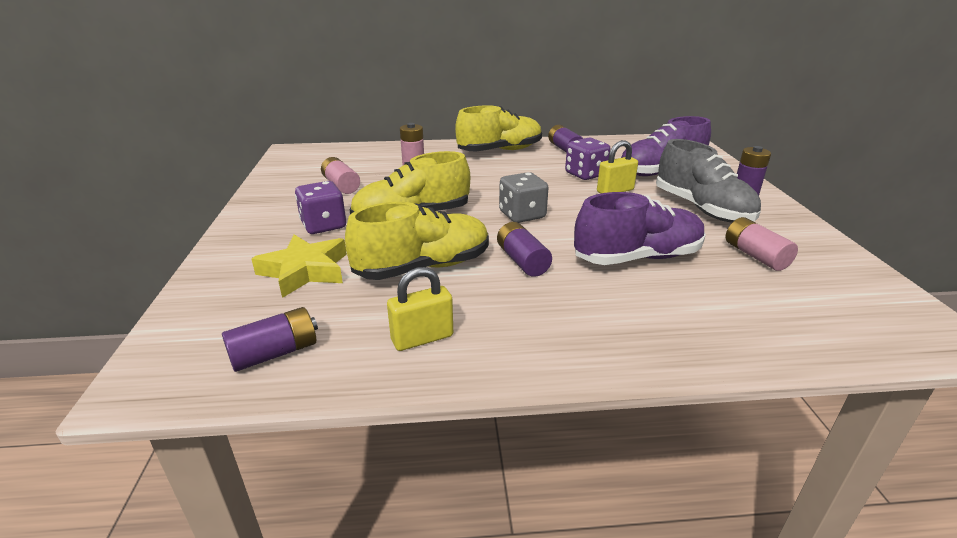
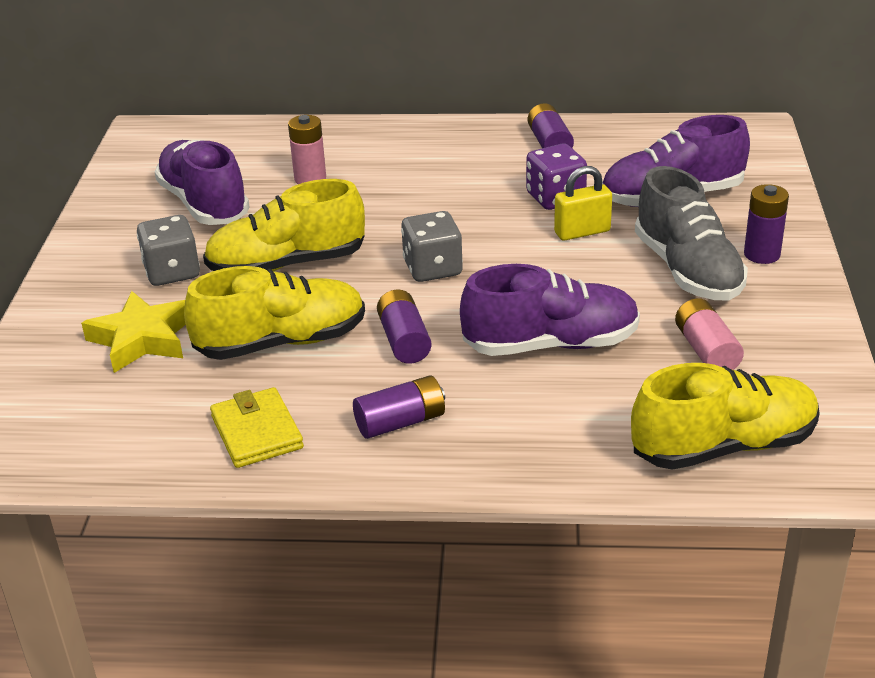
camera: 10 degrees right, 5 degrees up
(275, 353) = (102, 437): purple battery -> purple battery (401, 422)
(323, 225) = (172, 272): purple dice -> grey dice
(341, 185) = (204, 204): pink battery -> purple shoe
(422, 338) = (257, 432): yellow padlock -> yellow wallet
(500, 151) = (448, 143): yellow shoe -> yellow shoe (723, 446)

